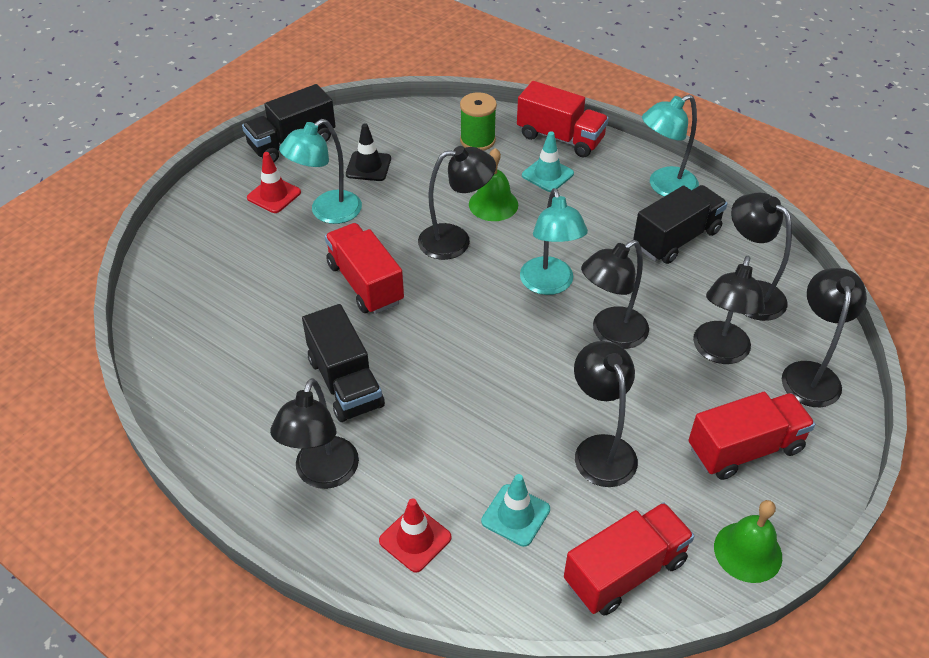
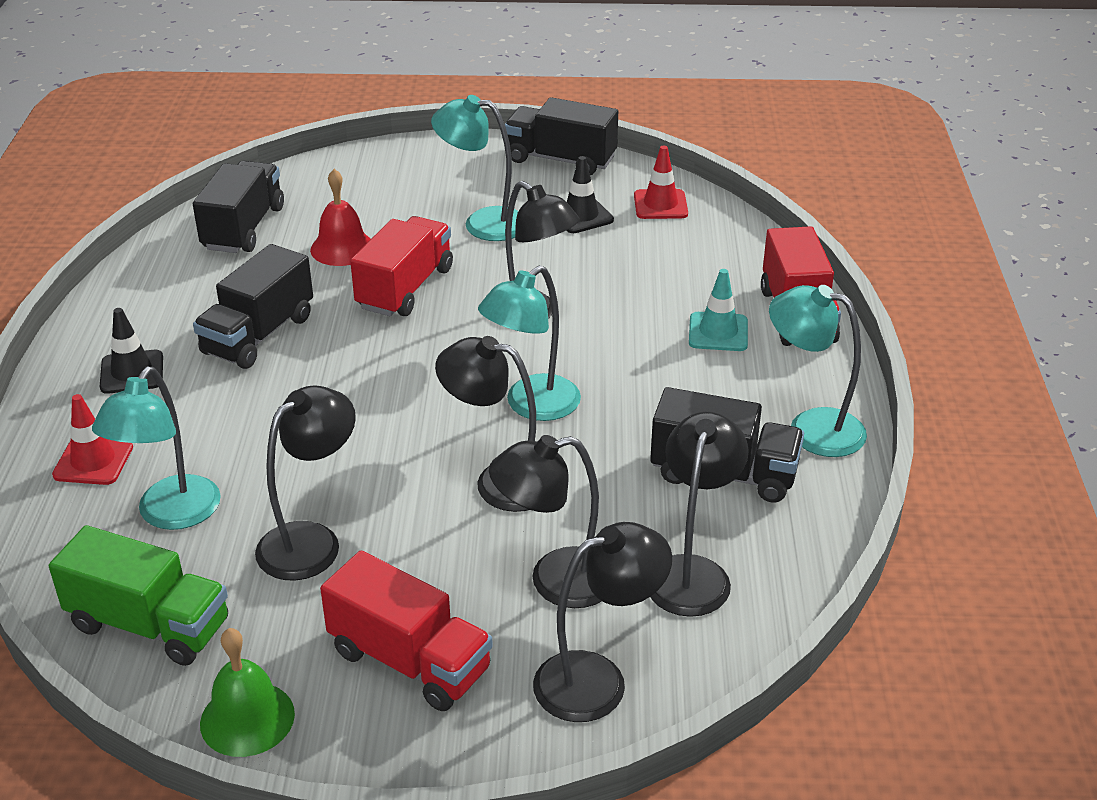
camera: 55 degrees right, 10 degrees down
(194, 334) = (244, 228): none -> black truck
(274, 195) = (472, 184): red traffic cone -> red traffic cone (660, 205)
(281, 293) = (342, 248): none -> red bell
(322, 474) = (132, 372): black lamp -> black traffic cone
(477, 140) = (714, 262): green spool -> none
(493, 204) = (619, 316): green bell -> none
(515, 515) = (171, 515): turquoise traffic cone -> turquoise lamp
(625, 571) = (149, 625): red truck -> green truck

